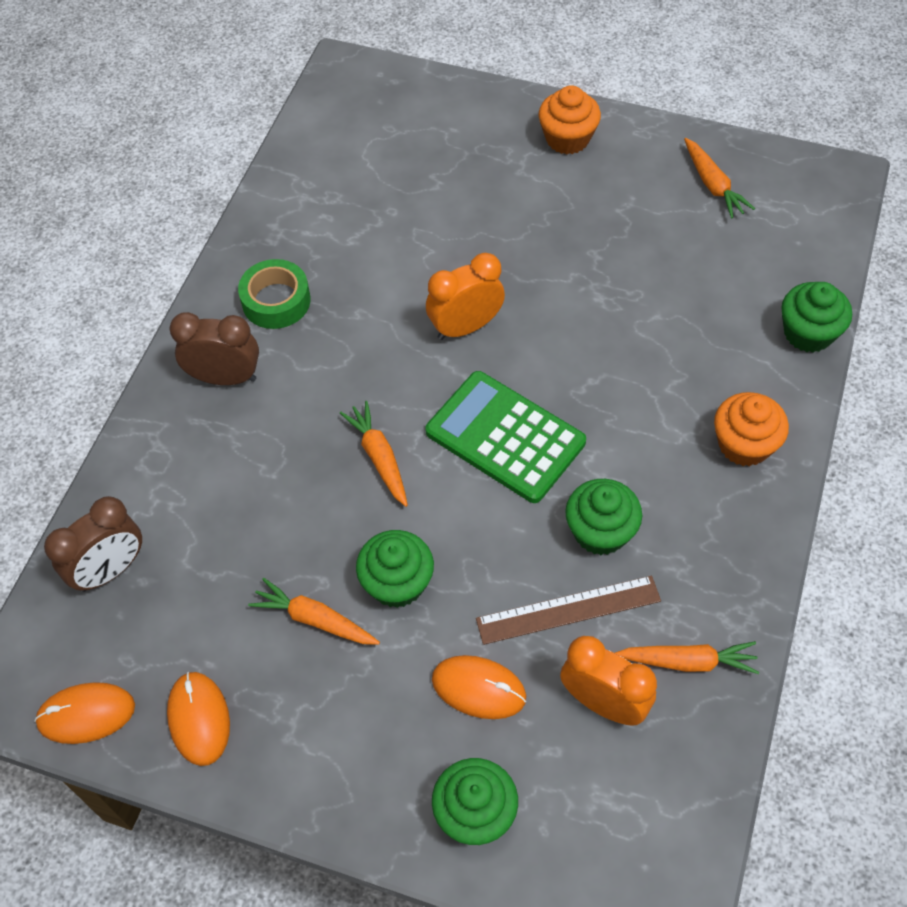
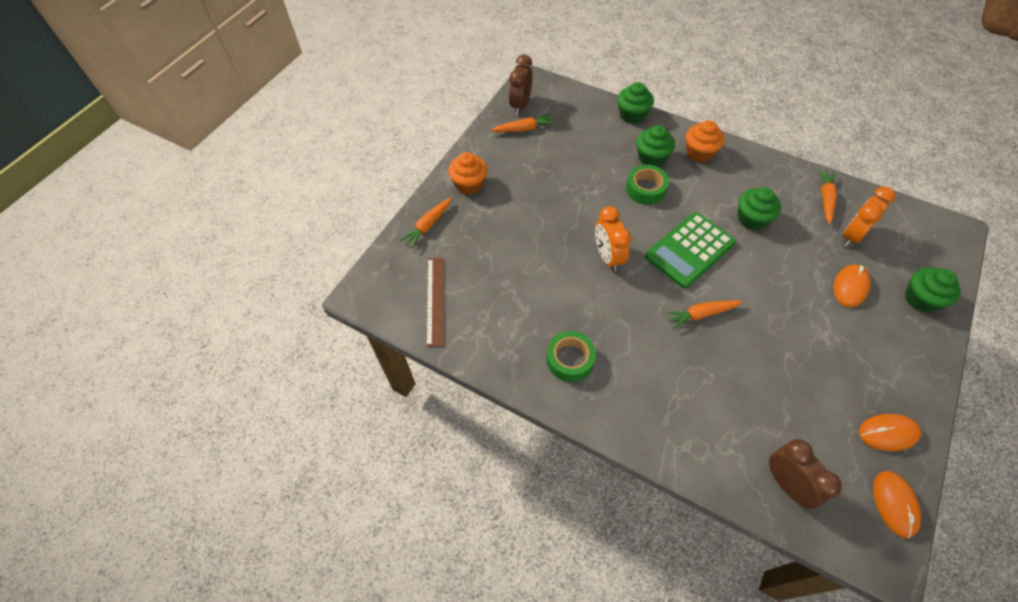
camera: 80 degrees left, 0 degrees up
(225, 377) = (632, 397): brown clock -> brown clock (520, 105)
(315, 619) = (815, 362): orange carrot -> orange carrot (428, 225)
(397, 583) = (788, 316): green cupcake -> green cupcake (651, 157)
(568, 610) = (800, 240): brown ruler -> brown ruler (435, 300)
(625, 367) = (645, 189): none -> green tape

